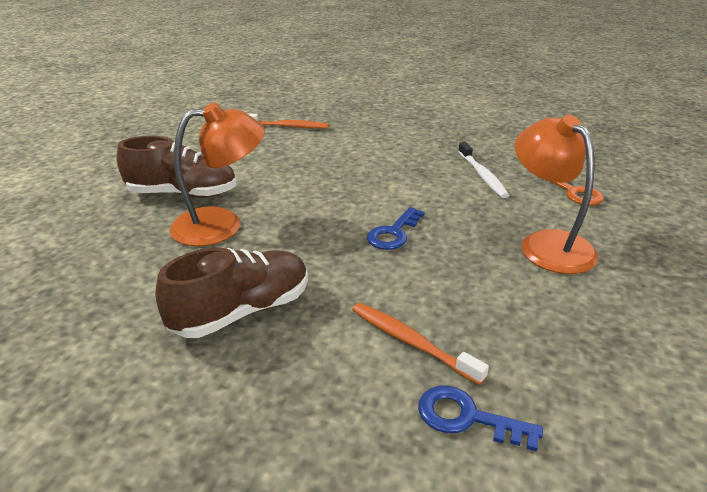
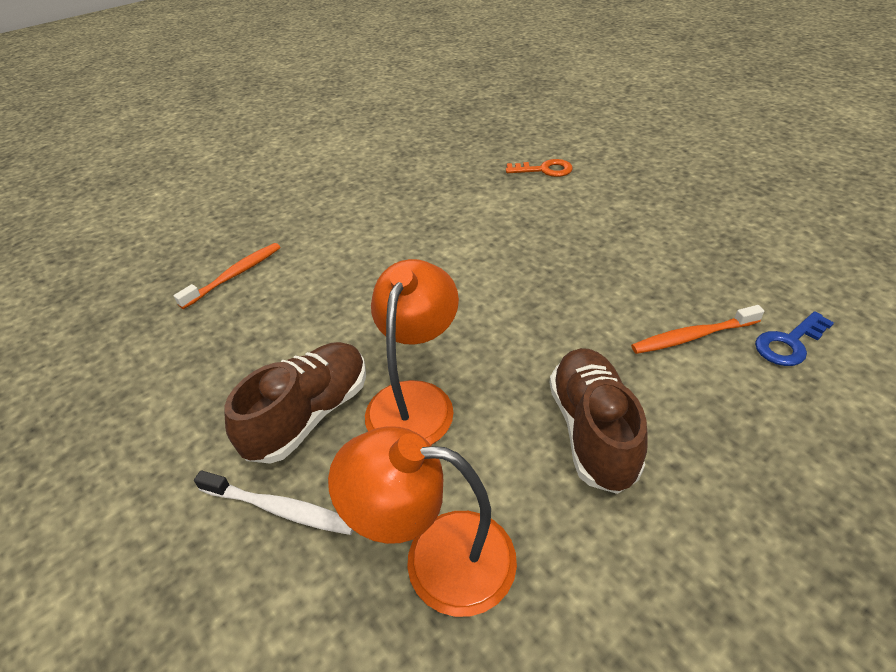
camera: 55 degrees left, 10 degrees up
(393, 233) = (530, 285): blue key -> none
(482, 175) = (477, 198): white toothbrush -> white toothbrush (280, 509)
(547, 243) = (605, 215): orange lamp -> orange lamp (436, 558)

